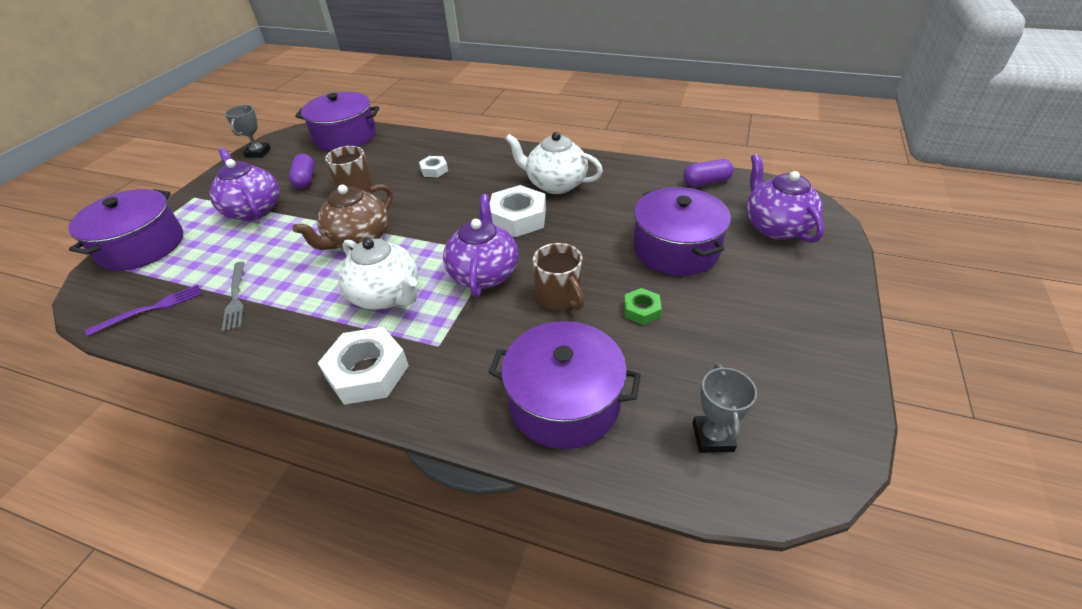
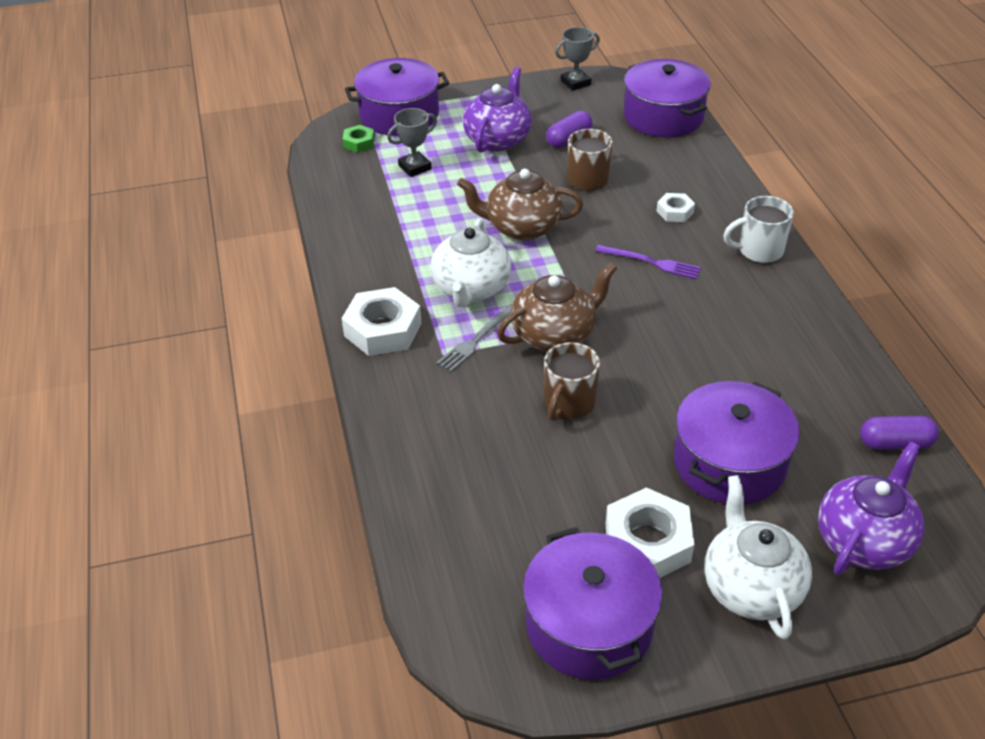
camera: 55 degrees right, 0 degrees up
(150, 309) = (345, 172): purple fork -> purple fork (651, 262)
(236, 298) = (393, 206): grey fork -> grey fork (477, 339)
(484, 273) = (554, 335): purple teapot -> brown teapot
(507, 157) = (759, 251): none -> white mug
(518, 218) = (659, 315): white nut -> white nut (647, 542)
(555, 184) = (748, 314): white teapot -> white teapot (750, 587)
(564, 401) = (447, 465): purple pot -> purple pot (589, 625)
(641, 310) = (605, 472): green nut -> green nut (359, 143)
(706, 182) = (895, 443): purple capsule -> purple capsule turned 45 degrees counterclockwise
(712, 437) = (485, 583): grey trophy -> grey trophy (415, 167)

